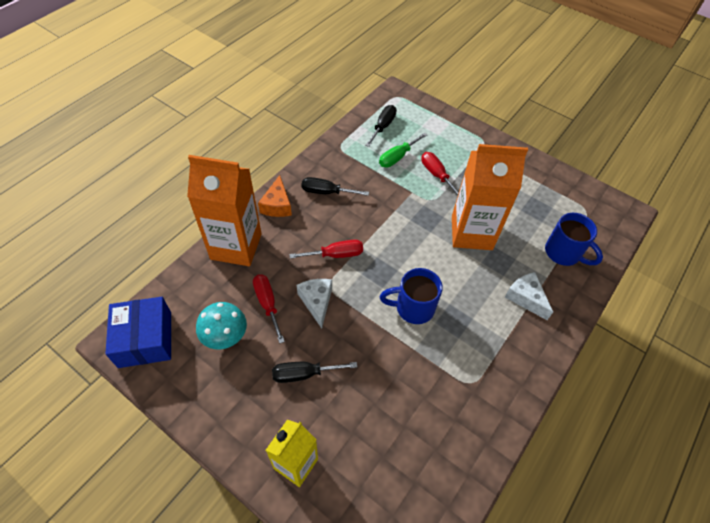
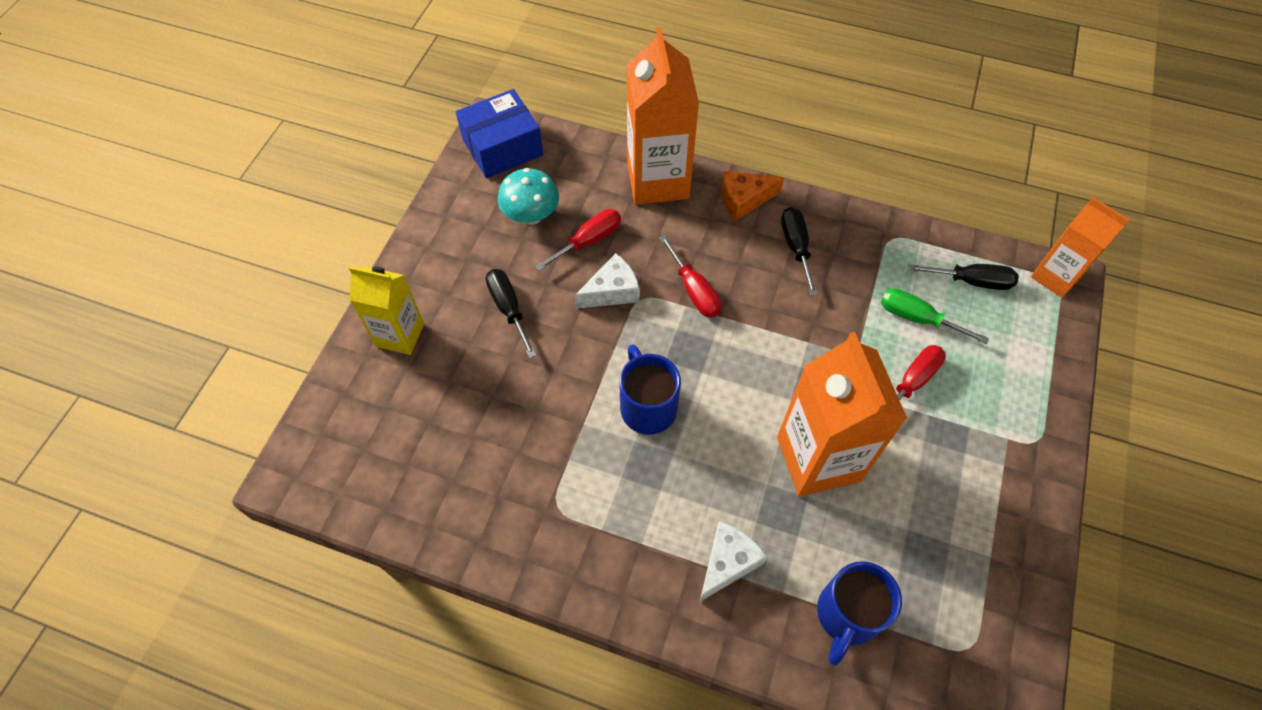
camera: 75 degrees right, 5 degrees up
(393, 95) = (1055, 277): none -> orange carton

